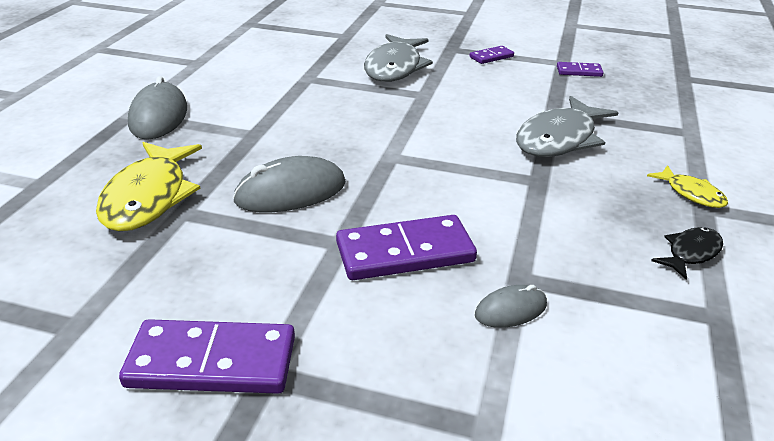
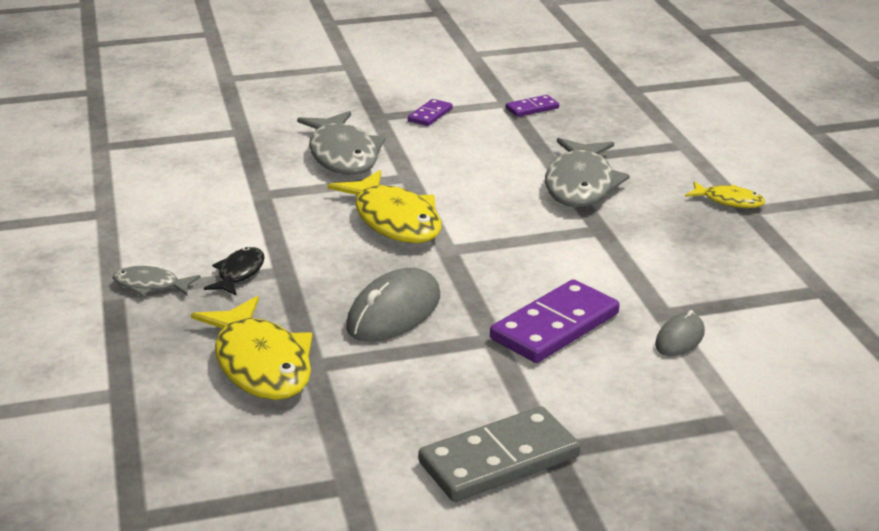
camera: 30 degrees left, 5 degrees down
(158, 116) = (151, 285): grey mouse -> grey fish
(212, 362) = (499, 460): purple domino -> grey domino
(376, 122) = (394, 220): none -> yellow fish
(691, 253) = (767, 250): black fish -> black fish (239, 273)

